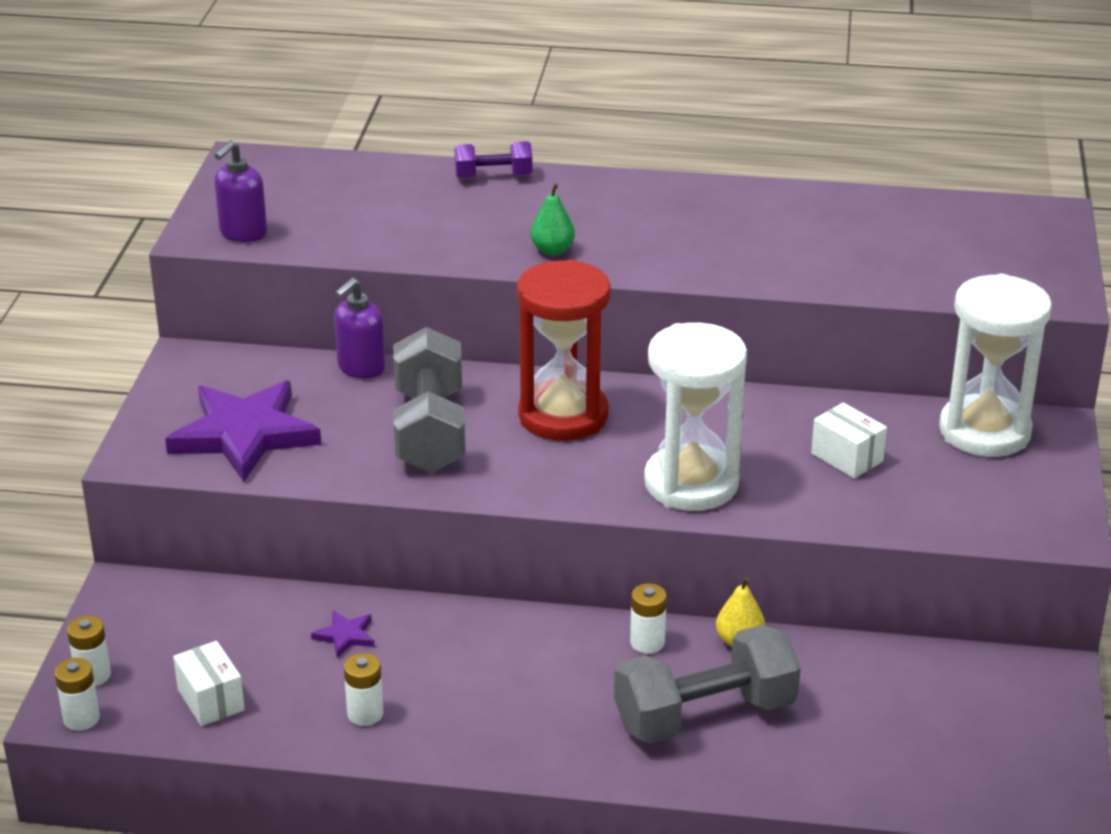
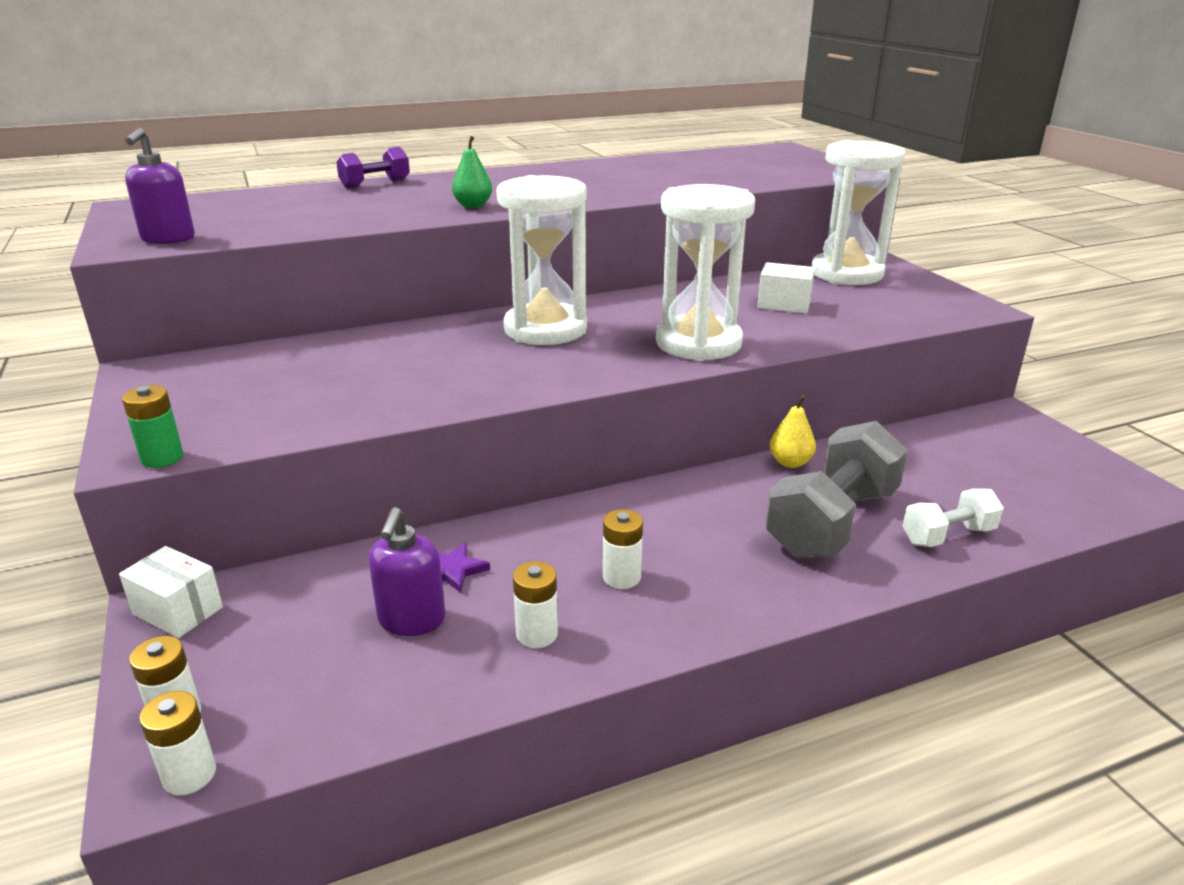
camera: 30 degrees left, 5 degrees down
(152, 467) = (162, 458): none -> green battery
(211, 700) = (350, 686): white box -> white box (178, 611)
(245, 435) = (253, 408): purple star -> none
(361, 368) = (332, 340): purple soap dispenser -> purple soap dispenser (411, 620)
(429, 430) = (439, 363): grey dumbbell -> none
(563, 416) = (545, 329): red hourglass -> white hourglass
(647, 642) = (724, 486): white battery -> white battery (621, 577)
(796, 769) = (948, 535): none -> white dumbbell

